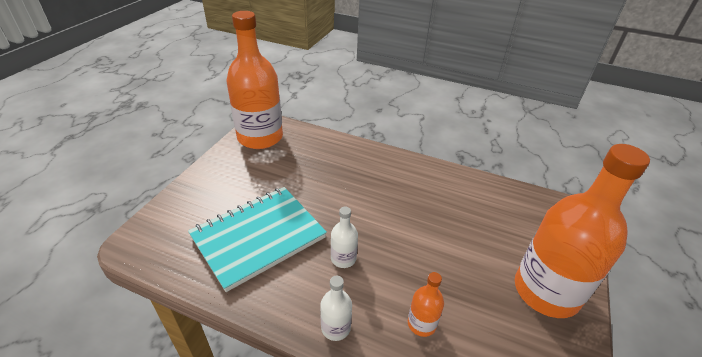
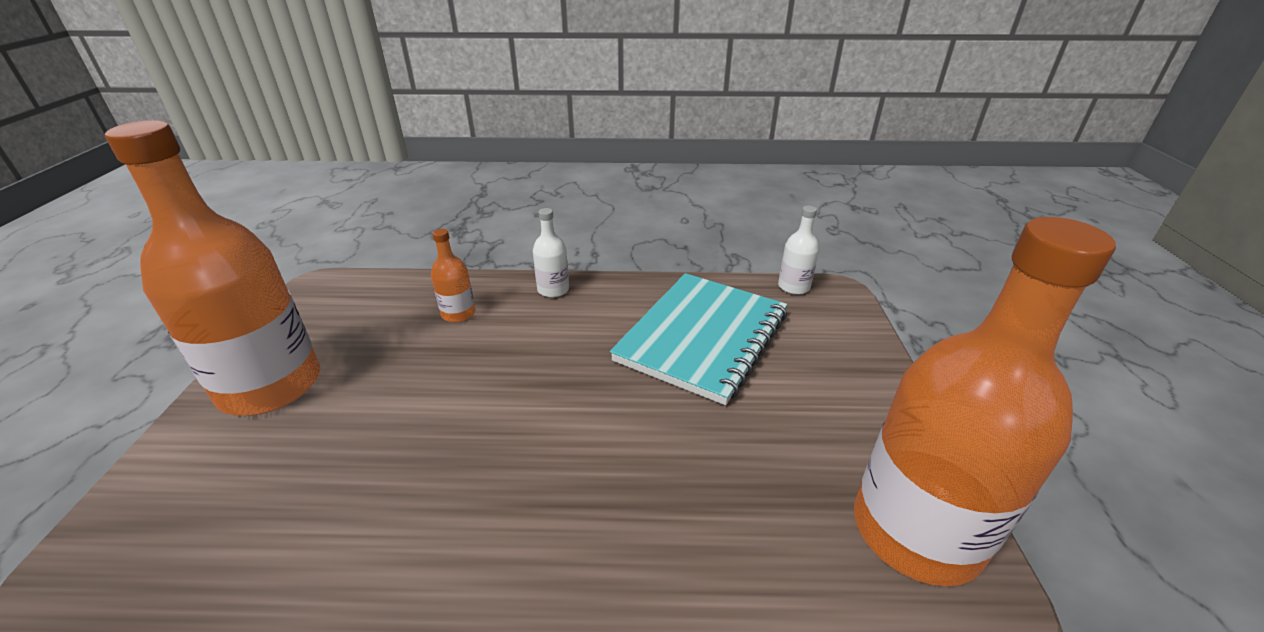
camera: 160 degrees right, 5 degrees down
(343, 258) = (573, 346): white bottle -> white bottle (793, 287)

